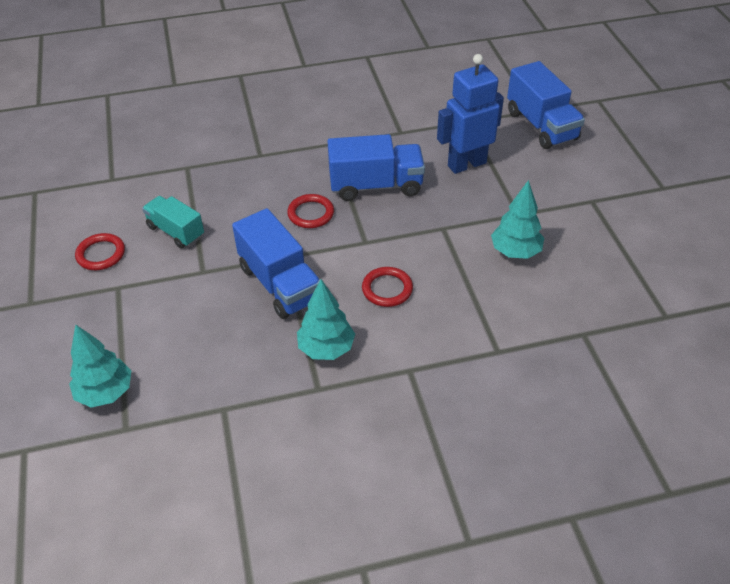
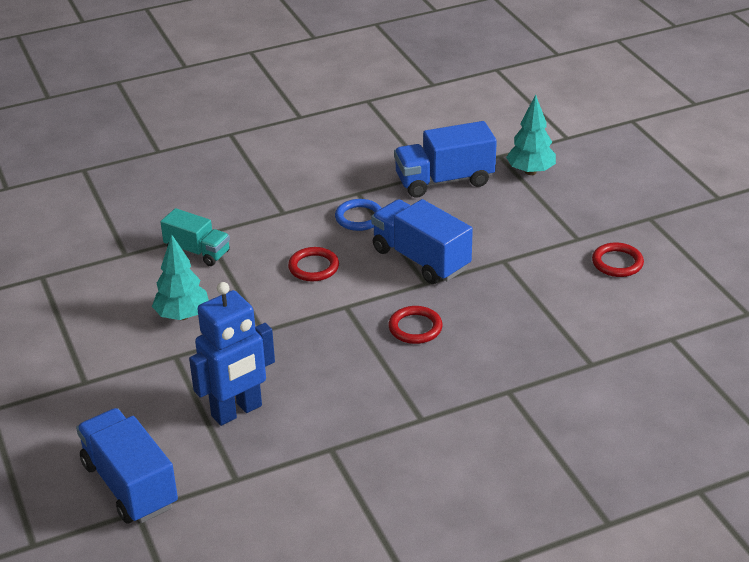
camera: 170 degrees right, 10 degrees down
(176, 231) = (555, 292): turquoise truck -> turquoise truck (197, 252)
(326, 348) = (359, 218): turquoise tree -> blue ring
(376, 186) = (348, 369): blue truck -> blue truck (444, 181)

